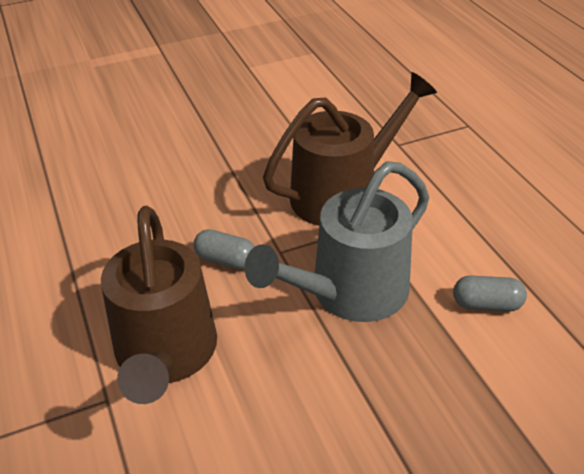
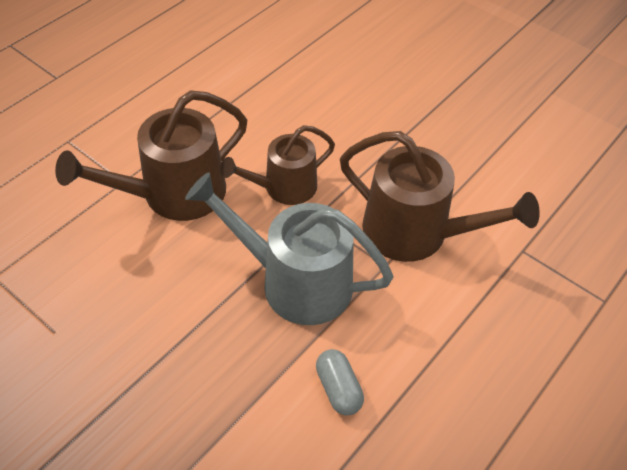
camera: 60 degrees right, 10 degrees up
(226, 260) = (284, 187): grey capsule -> brown watering can

